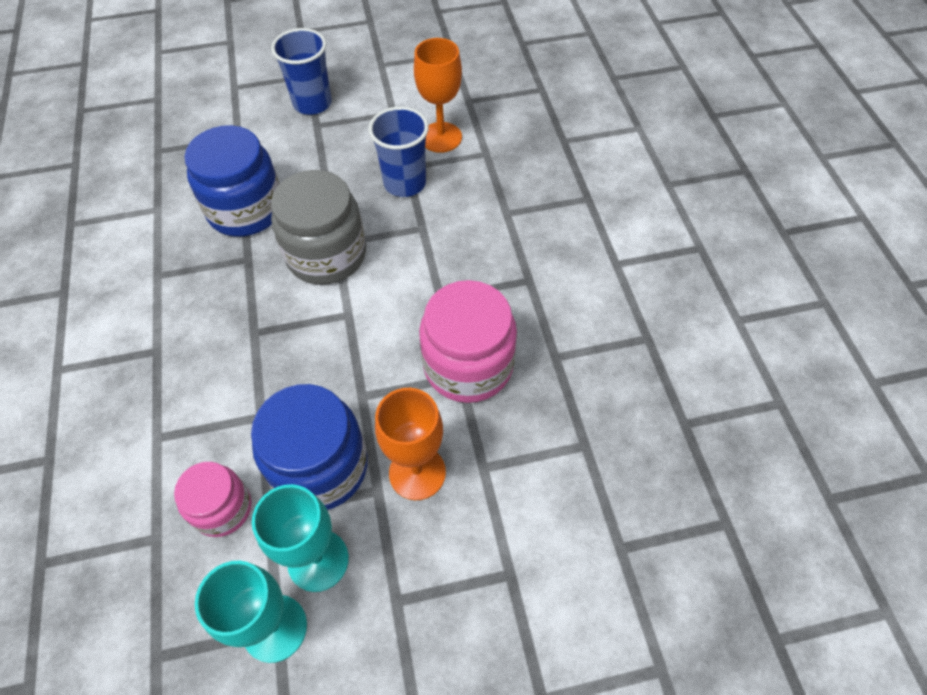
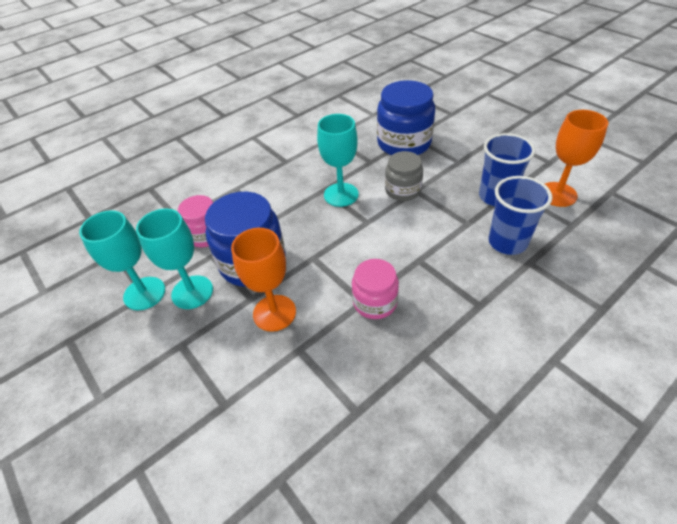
camera: 65 degrees right, 10 degrees down
(280, 318) = (341, 195): none -> turquoise goblet
(312, 103) = (512, 126): blue cup -> blue cup (507, 242)
(326, 255) = (403, 190): grey jar -> grey jar, size x0.60
(468, 365) = (375, 302): pink jar -> pink jar, size x0.60

